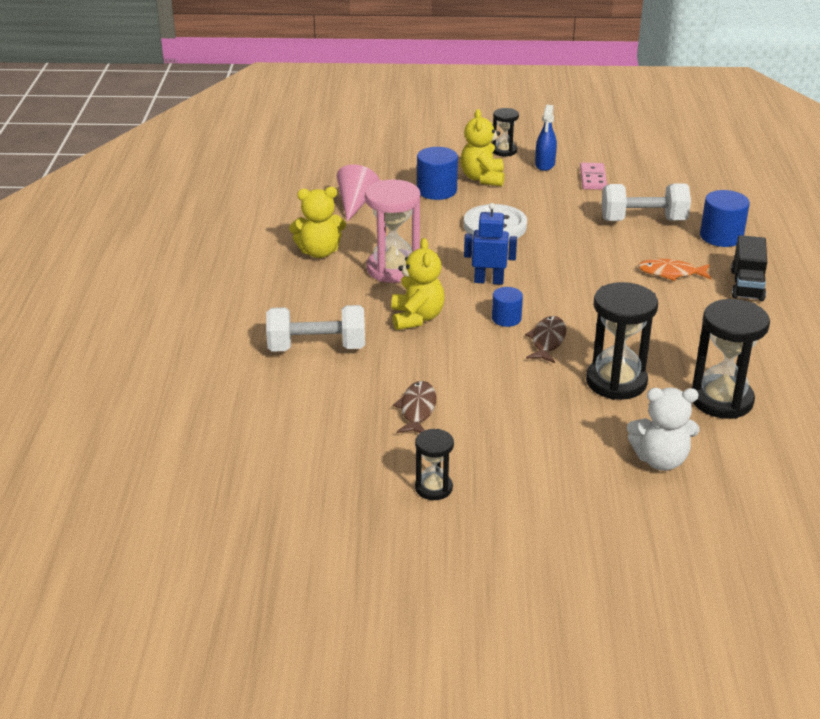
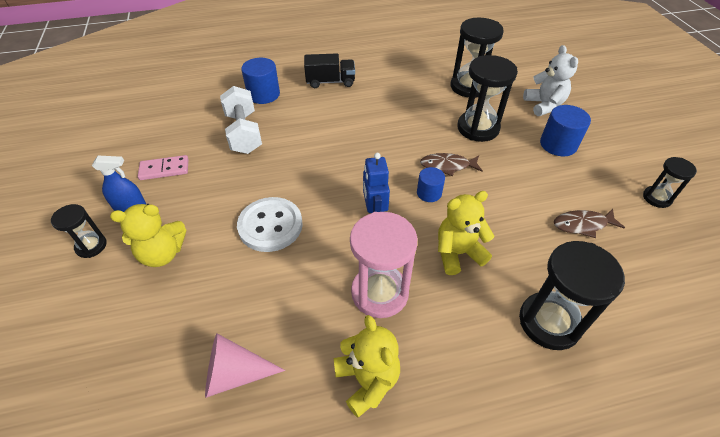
camera: 105 degrees left, 15 degrees up
(317, 348) = (549, 322): white dumbbell -> black hourglass
(436, 190) = (194, 291): blue cylinder -> blue cylinder (558, 144)
(671, 273) = (325, 114): orange fish -> none

